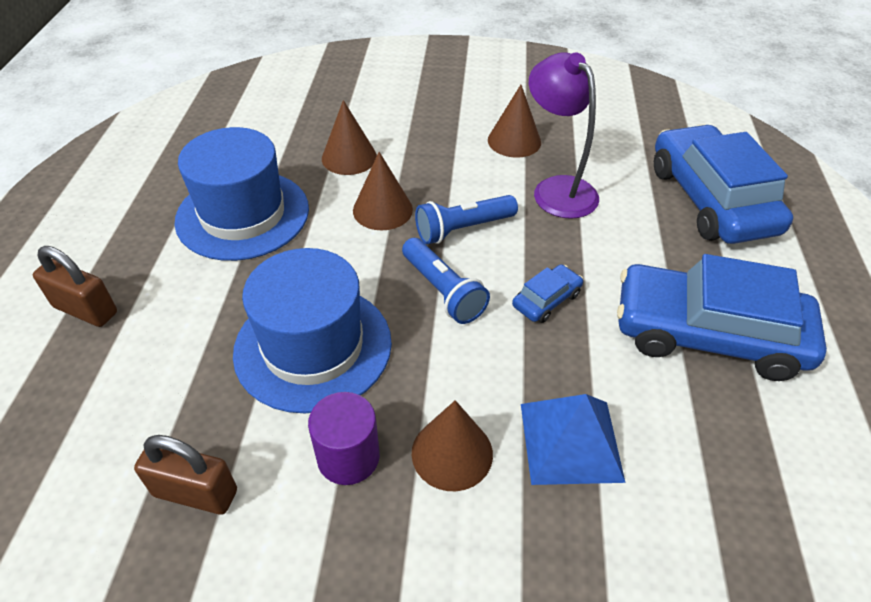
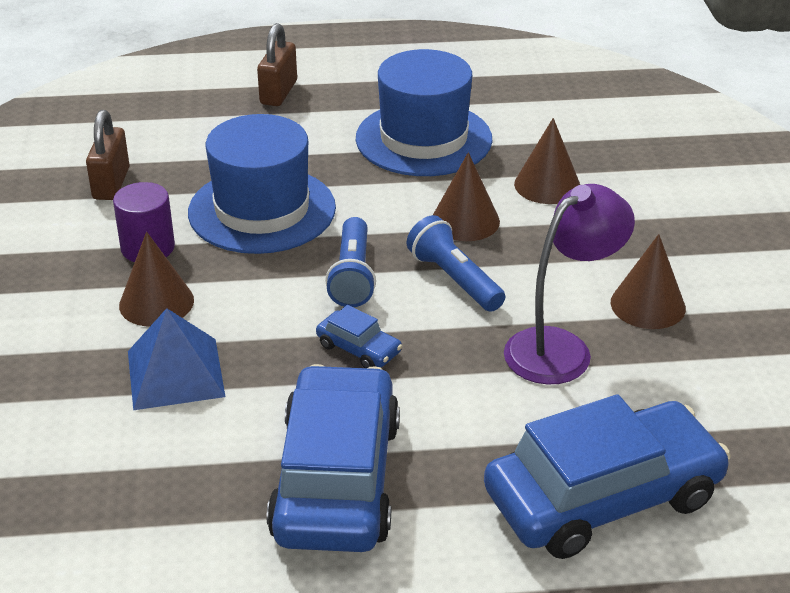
camera: 80 degrees right, 10 degrees down
(443, 291) = (352, 276): blue flashlight -> blue flashlight turned 45 degrees counterclockwise

